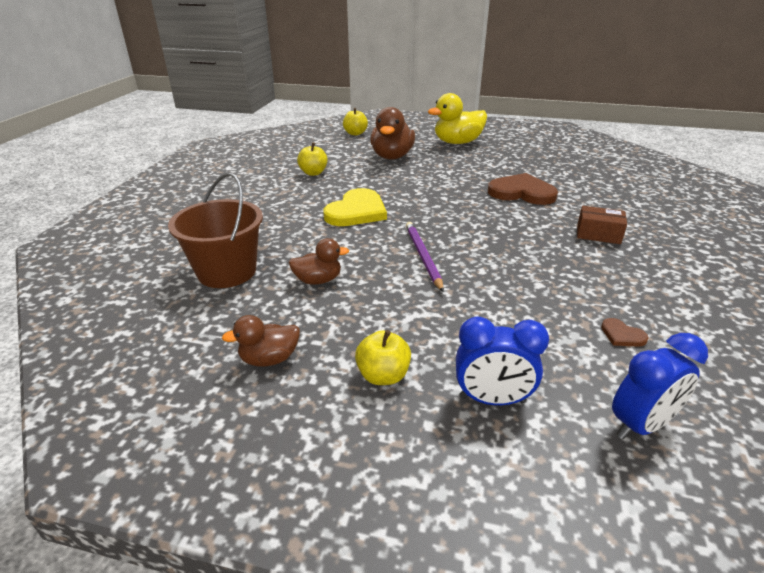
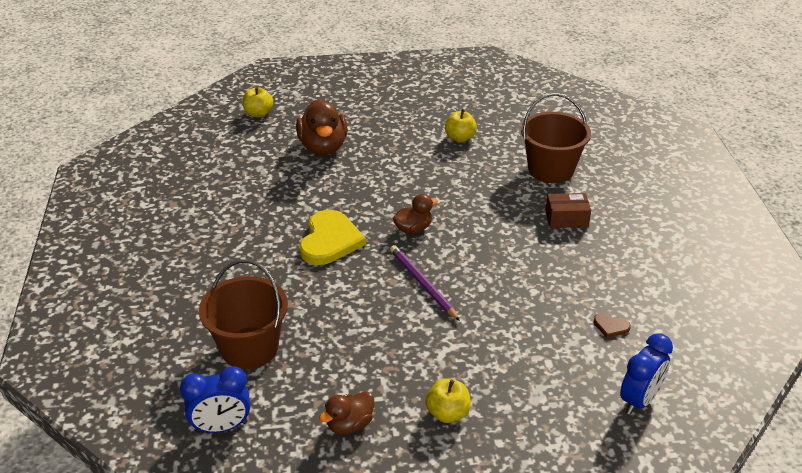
camera: 20 degrees left, 5 degrees up
(313, 173) = (249, 192): yellow apple -> yellow apple (460, 138)
(318, 280) = (342, 335): brown duck -> brown duck (413, 229)
(457, 142) = (384, 108): yellow duck -> none
(492, 399) = (535, 410): blue clock -> blue clock (221, 427)
(521, 192) = (481, 176): brown heart -> none
(594, 198) = (550, 169): none -> brown bucket

